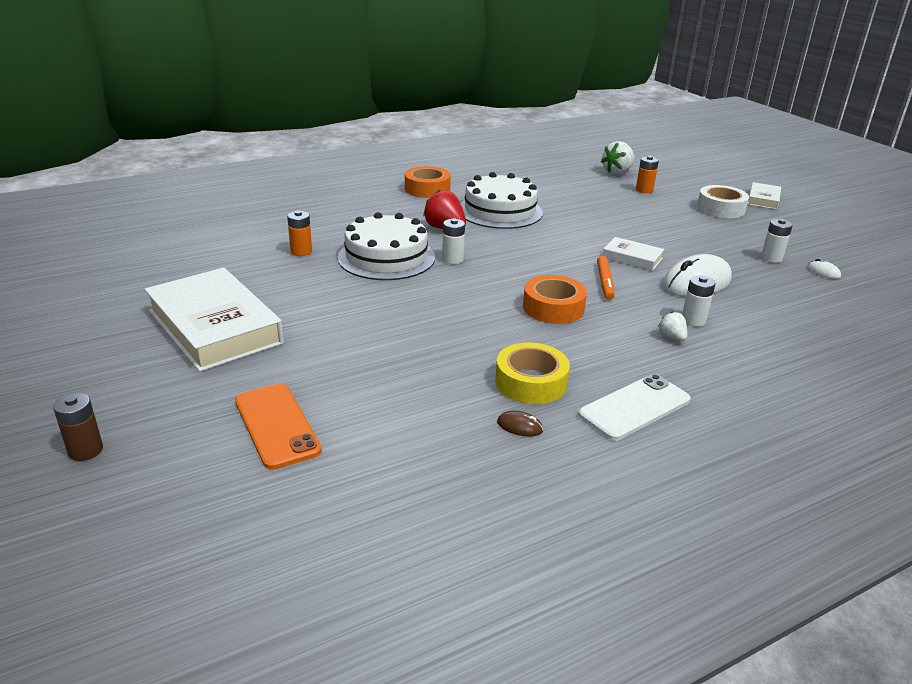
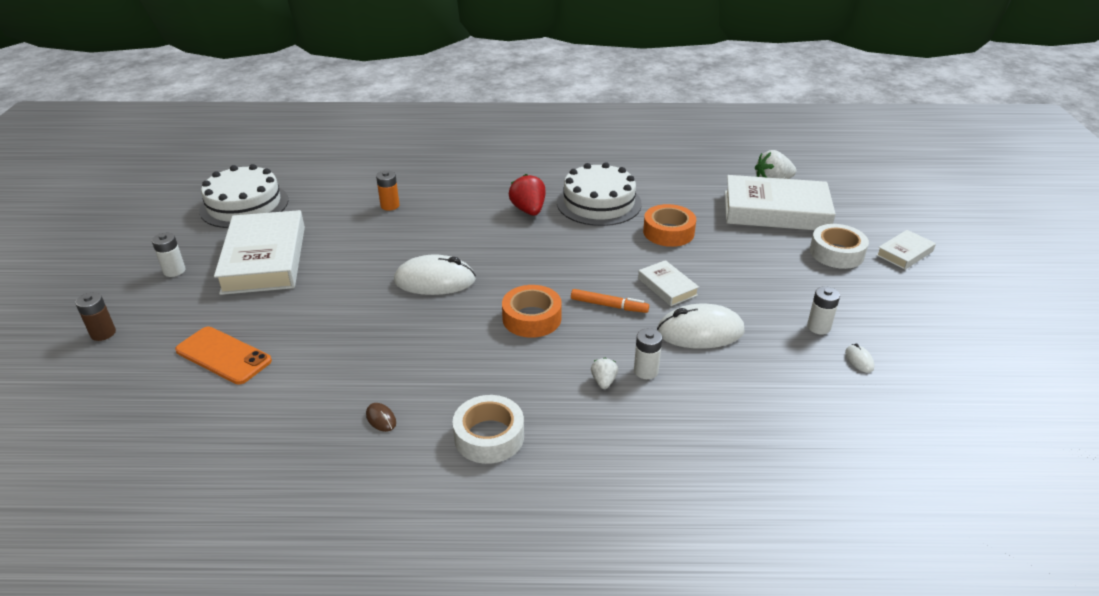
camera: 30 degrees right, 5 degrees up
(277, 425) = (223, 355): orange phone -> orange phone turned 60 degrees counterclockwise
(386, 257) = (449, 228): white cake -> white cake (244, 205)
(426, 301) = (435, 281): none -> white mouse
(427, 189) = (559, 164): orange tape -> orange tape (668, 232)
(452, 259) = (500, 245): white battery -> white battery (174, 271)
(531, 382) = (432, 383): yellow tape -> none
(604, 282) = (609, 305): orange marker -> orange marker turned 105 degrees counterclockwise
(634, 407) = (489, 436): white phone -> white tape
(644, 190) = (775, 211): orange battery -> white book

